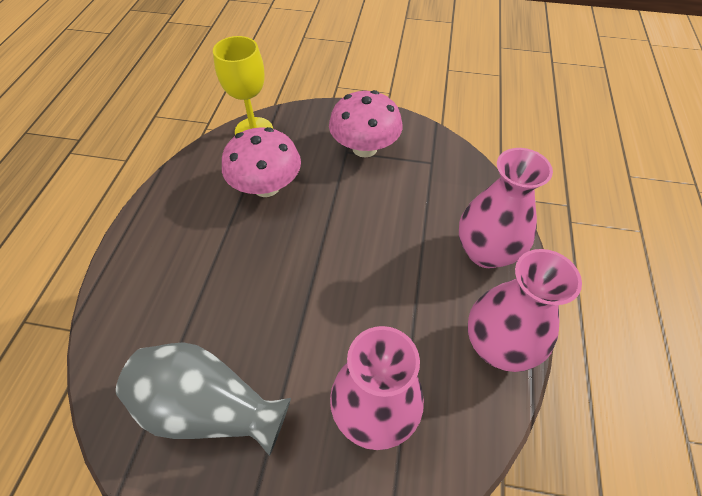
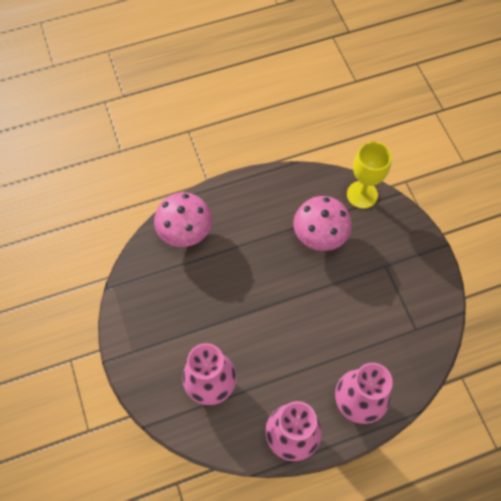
camera: 60 degrees right, 10 degrees up
(209, 407) = (167, 300): grey vase -> none
(364, 148) = (397, 276): pink mushroom -> pink mushroom (185, 231)

